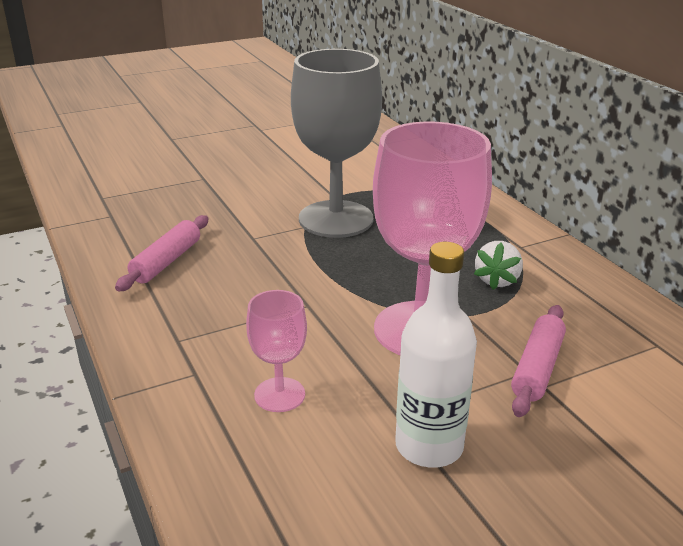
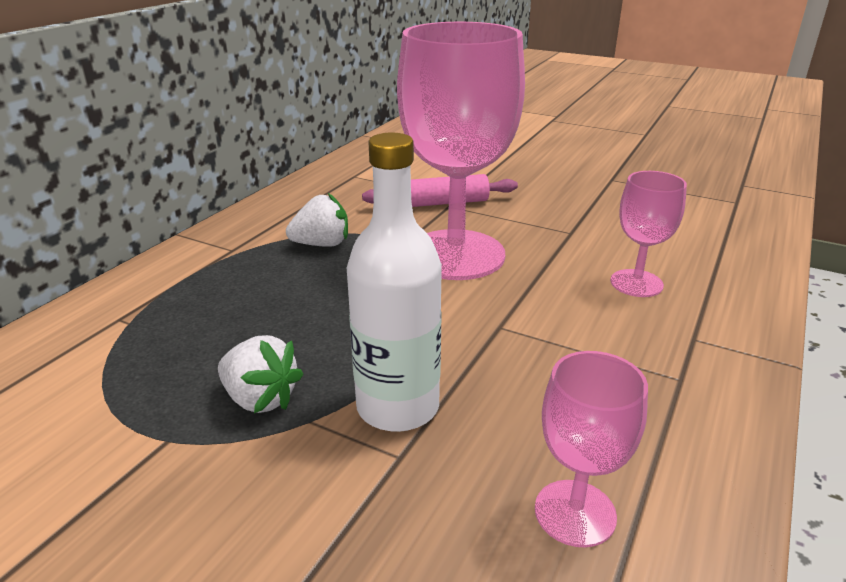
camera: 125 degrees left, 0 degrees up
(166, 261) = (575, 513): pink rolling pin -> pink goblet
(336, 219) = (260, 399): grey goblet -> white strawberry
(429, 446) = (579, 215): white bottle -> white bottle (398, 407)

